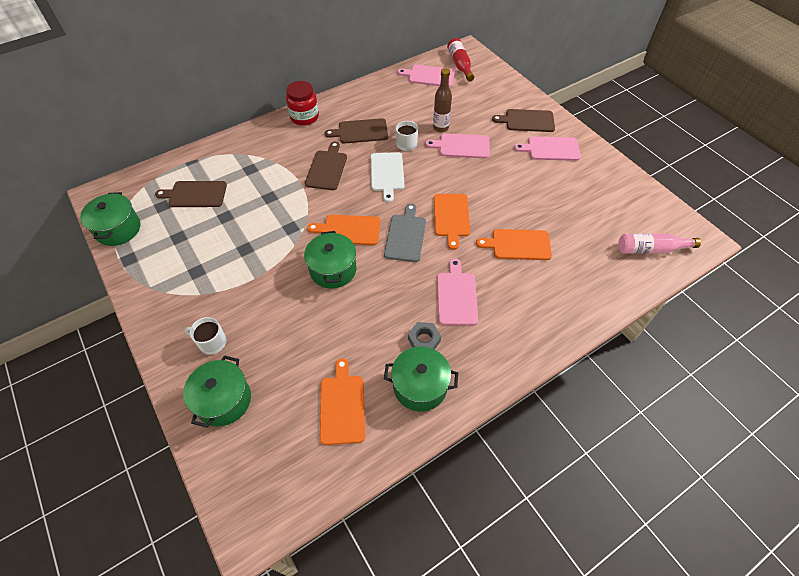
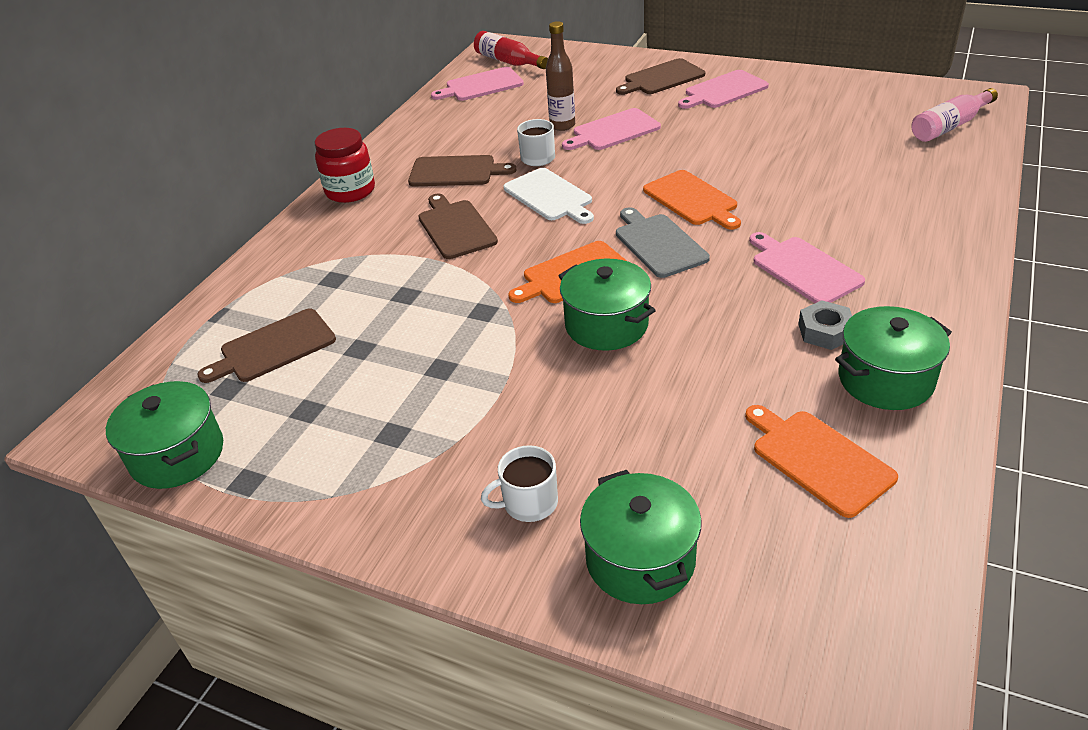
camera: 30 degrees left, 15 degrees down
(360, 131) = (456, 172): brown cutting board -> brown cutting board turned 135 degrees counterclockwise
(518, 244) = (807, 187): orange cutting board -> none

